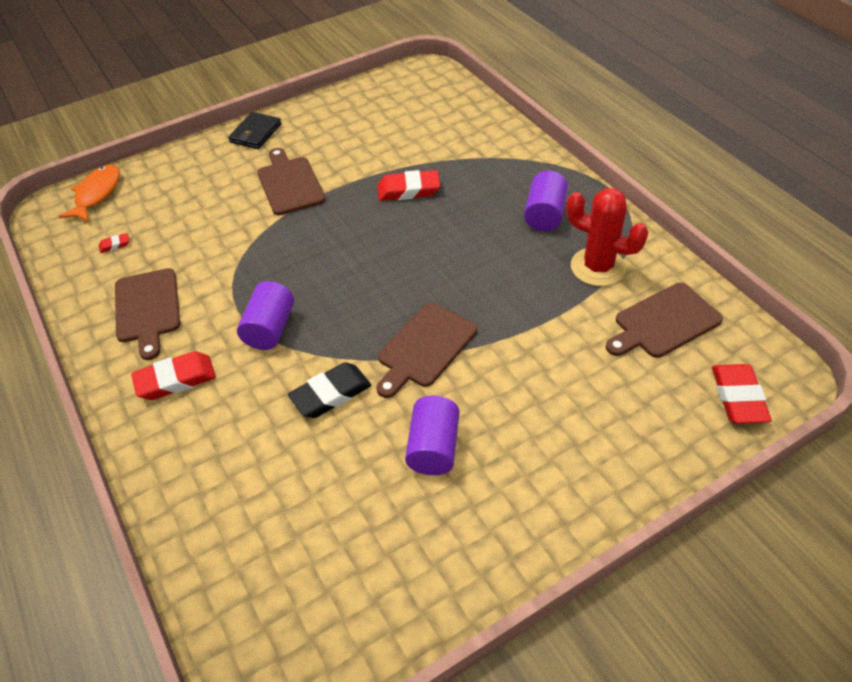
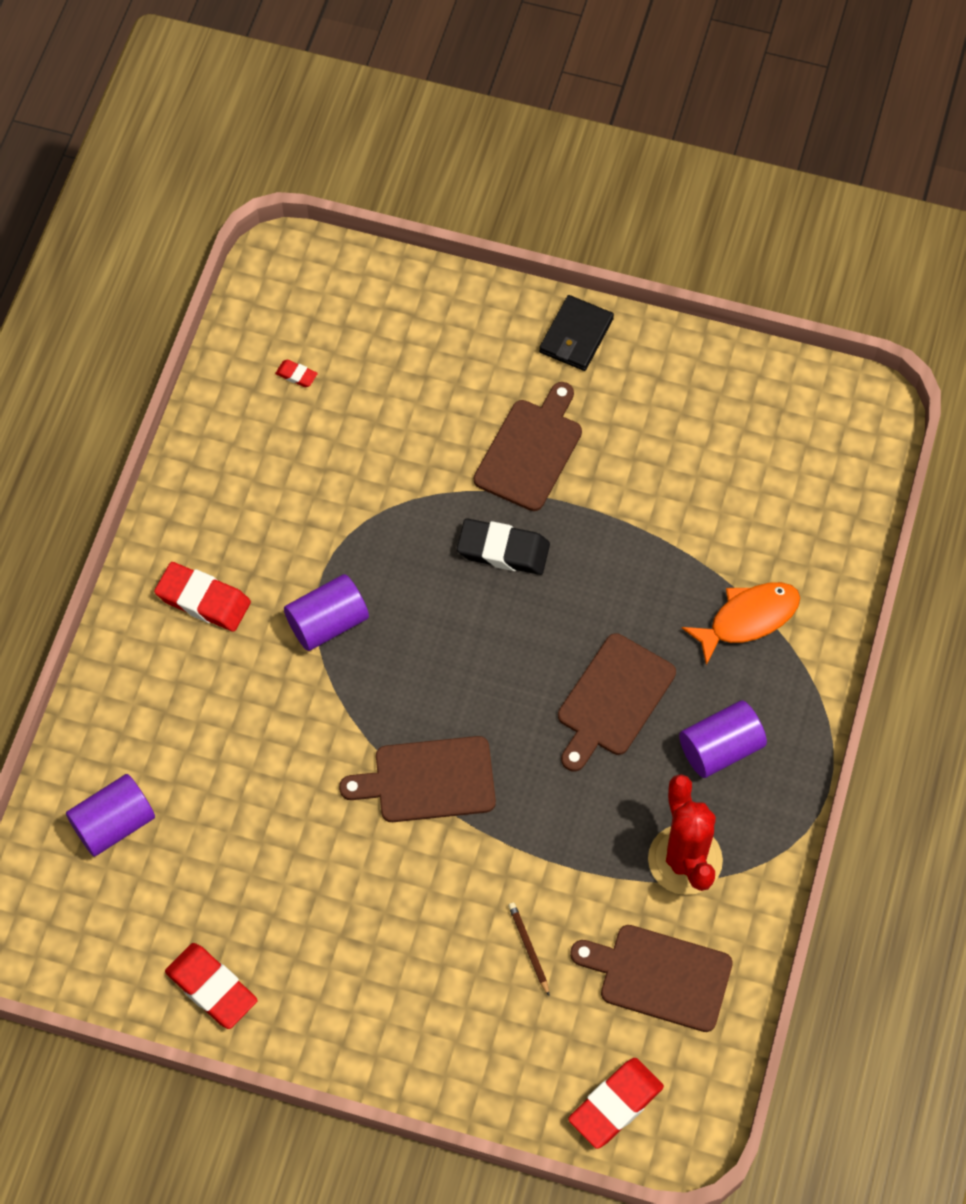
camera: 45 degrees right, 15 degrees up
(96, 194) = (342, 280): orange fish -> orange fish (748, 619)
(147, 309) = (253, 491): brown cutting board -> brown cutting board (613, 700)
(255, 133) = (576, 336): black wallet -> black wallet turned 45 degrees counterclockwise
(331, 394) = (304, 745): black eraser -> black eraser (503, 550)
(408, 190) = (632, 579): red eraser -> red eraser (212, 988)
(433, 447) = (324, 880): purple cylinder -> purple cylinder (114, 824)
(587, 371) = (528, 948): none -> brown pencil

